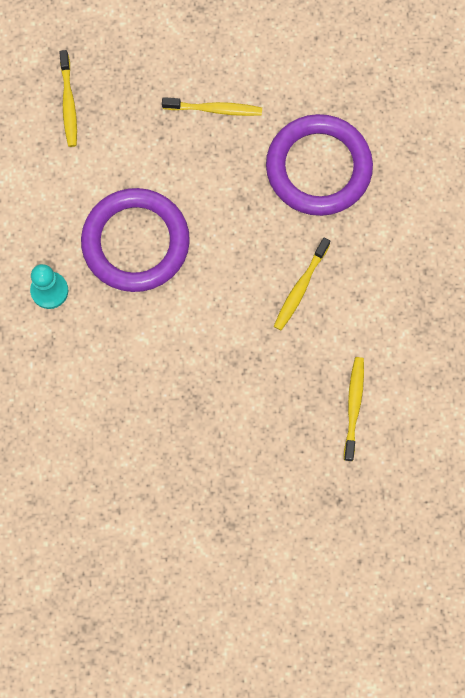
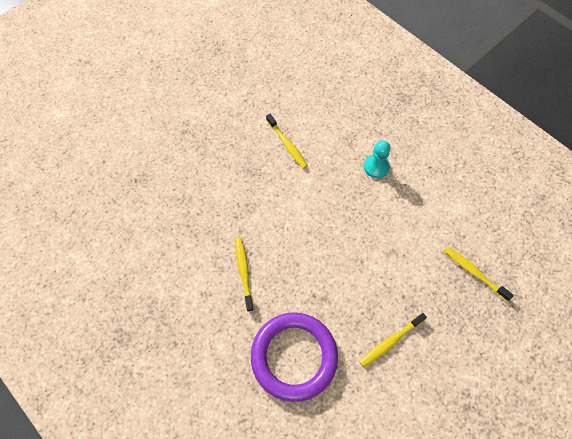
camera: 140 degrees right, 10 degrees down
(135, 242) = (357, 225): purple ring -> none
(353, 406) = (162, 231): yellow toothbrush -> yellow toothbrush (287, 144)

